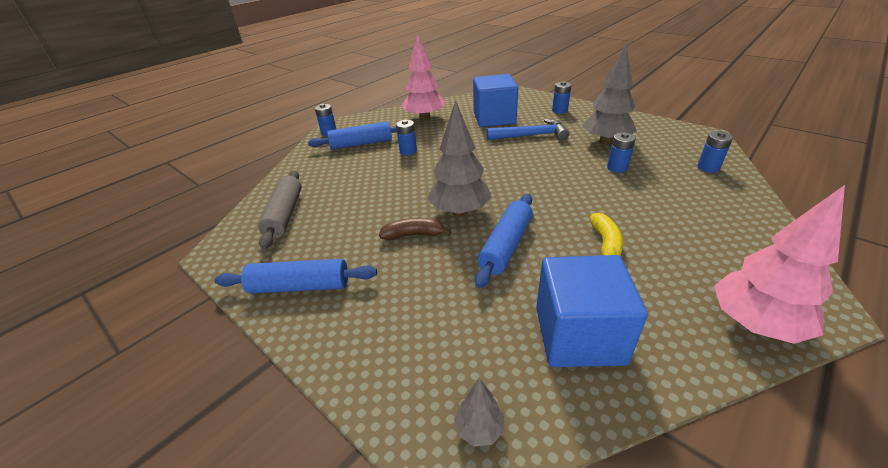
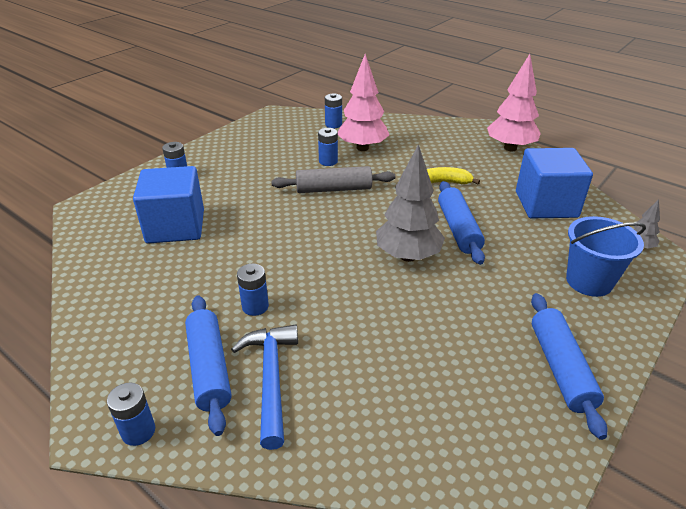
camera: 95 degrees left, 0 degrees up
(284, 214) = (429, 426): grey rolling pin -> grey rolling pin (334, 189)
(408, 340) = (589, 281): none -> blue bucket
(414, 235) = (454, 287): brown banana -> none
(424, 118) = (138, 296): pink tree -> pink tree (362, 148)
(506, 245) = (458, 229): blue rolling pin -> blue rolling pin turned 60 degrees clockwise
(531, 135) = (242, 201): blue hammer -> blue hammer (271, 378)
(605, 142) = (273, 160): grey tree -> none

